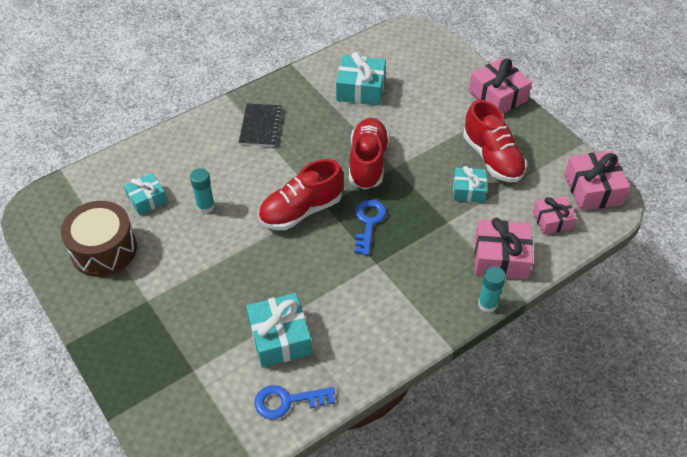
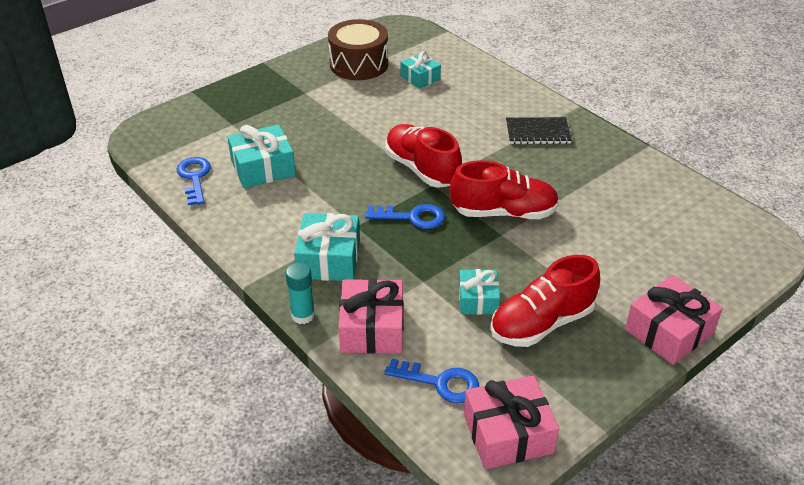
camera: 85 degrees right, 10 degrees down
(205, 206) = (417, 110): turquoise glue stick -> none
(360, 89) = (627, 201): turquoise gift -> turquoise gift (329, 259)
(552, 220) = (440, 383): pink gift -> blue key

